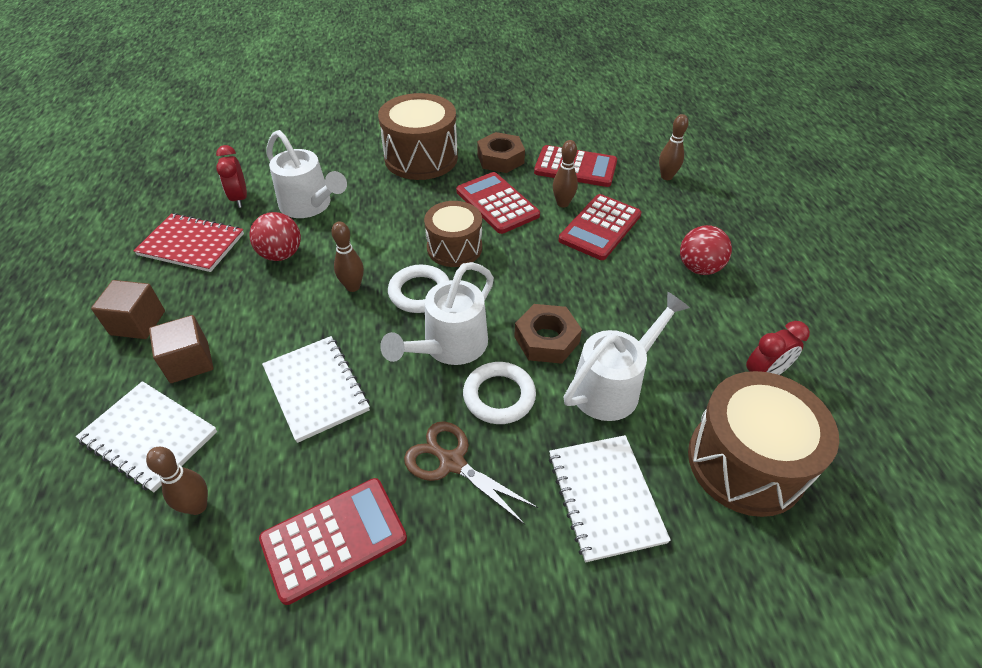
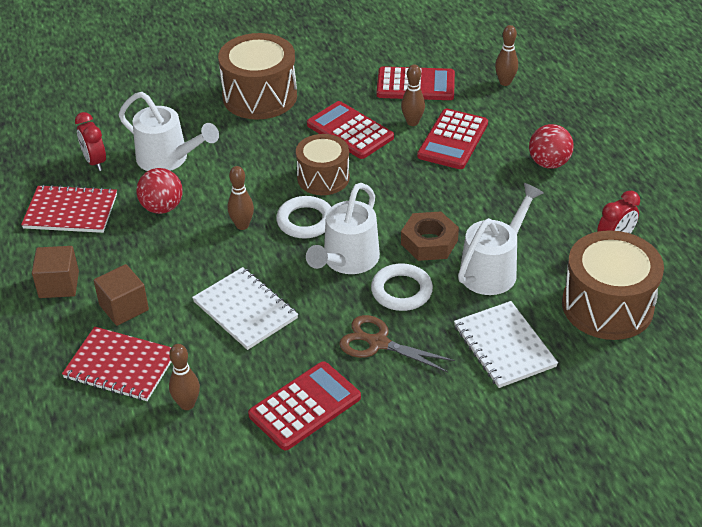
camera: 10 degrees left, 5 degrees down
(149, 436) = (120, 366): white notebook -> red notebook
(500, 159) = (339, 86): brown nut -> none

